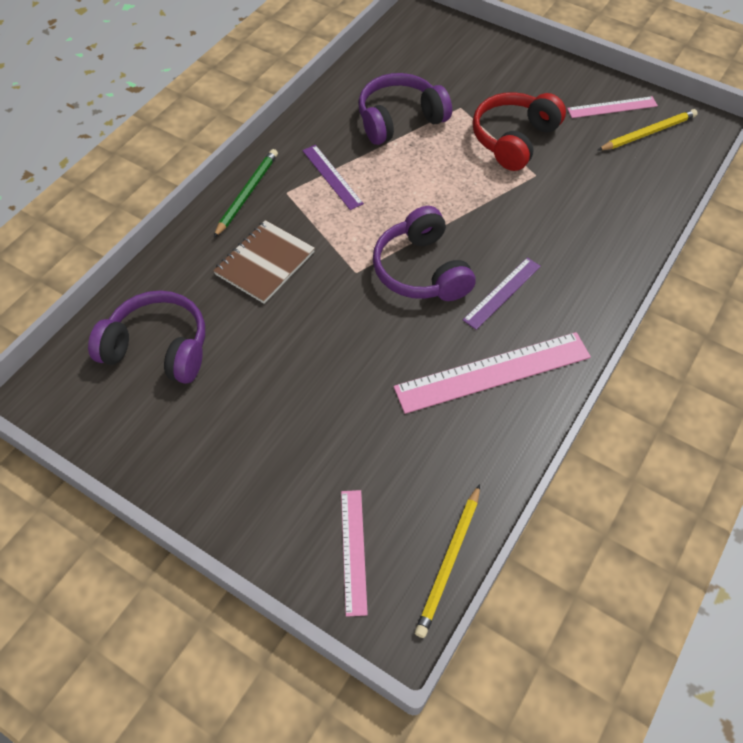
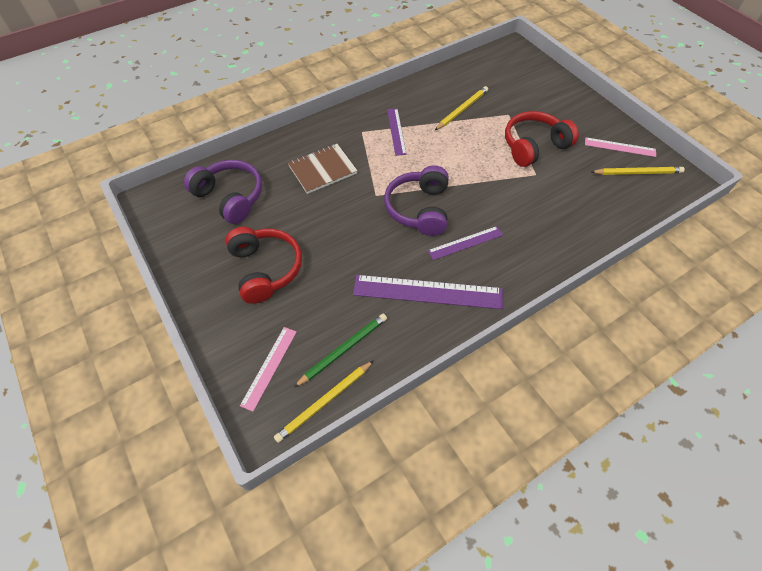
camera: 25 degrees right, 0 degrees up
(247, 193) = (337, 124): green pencil -> green pencil (343, 349)
(270, 426) = (265, 269): none -> red headphones
(399, 119) = (462, 109): purple headphones -> yellow pencil
(493, 372) = (427, 292): pink ruler -> purple ruler

